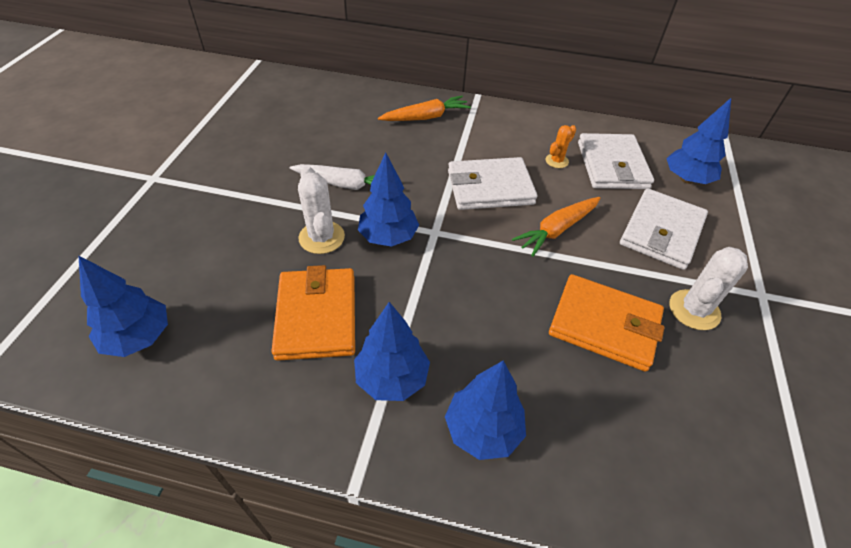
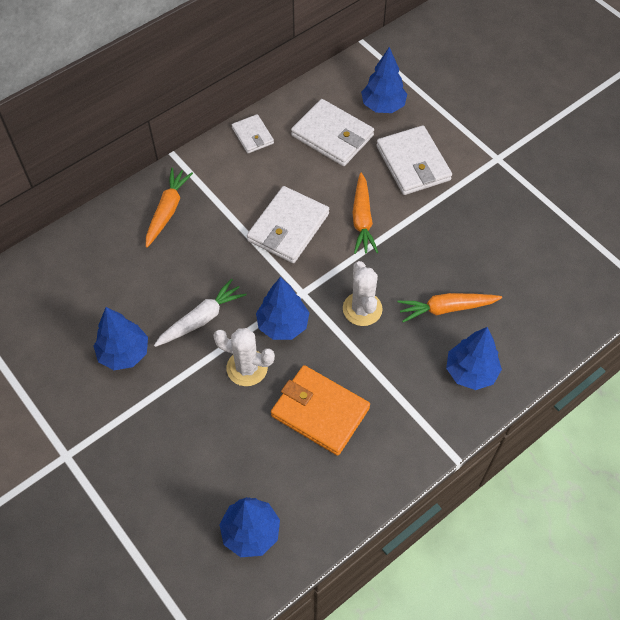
camera: 50 degrees left, 10 degrees up
(392, 378) = (402, 397): blue tree -> blue tree (124, 353)
(537, 356) = (446, 309): none -> orange carrot
(548, 123) = (252, 135): none -> white wallet
(556, 161) = (298, 164): orange cactus -> none
(604, 325) = (453, 256): orange wallet -> none
(694, 310) = (480, 202): white cactus -> white cactus (362, 309)

